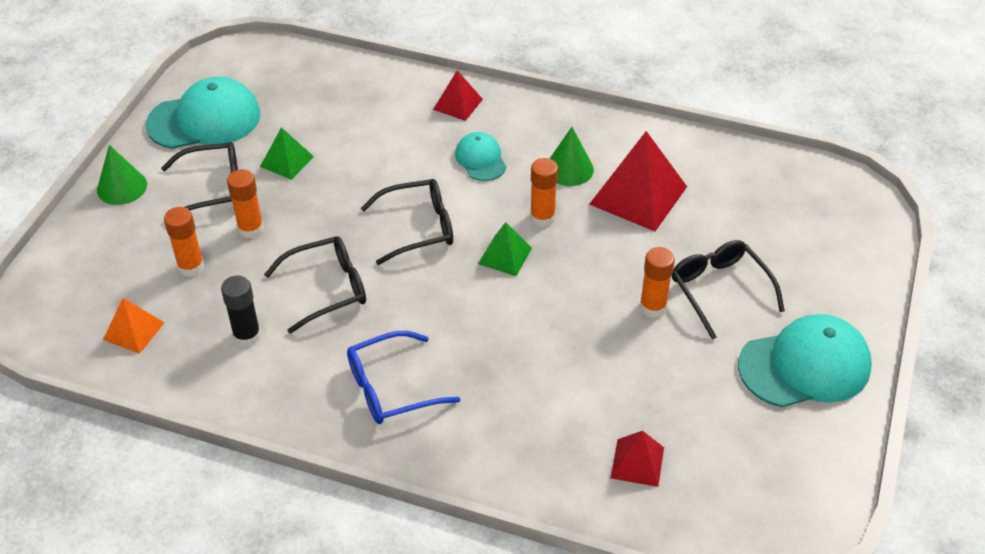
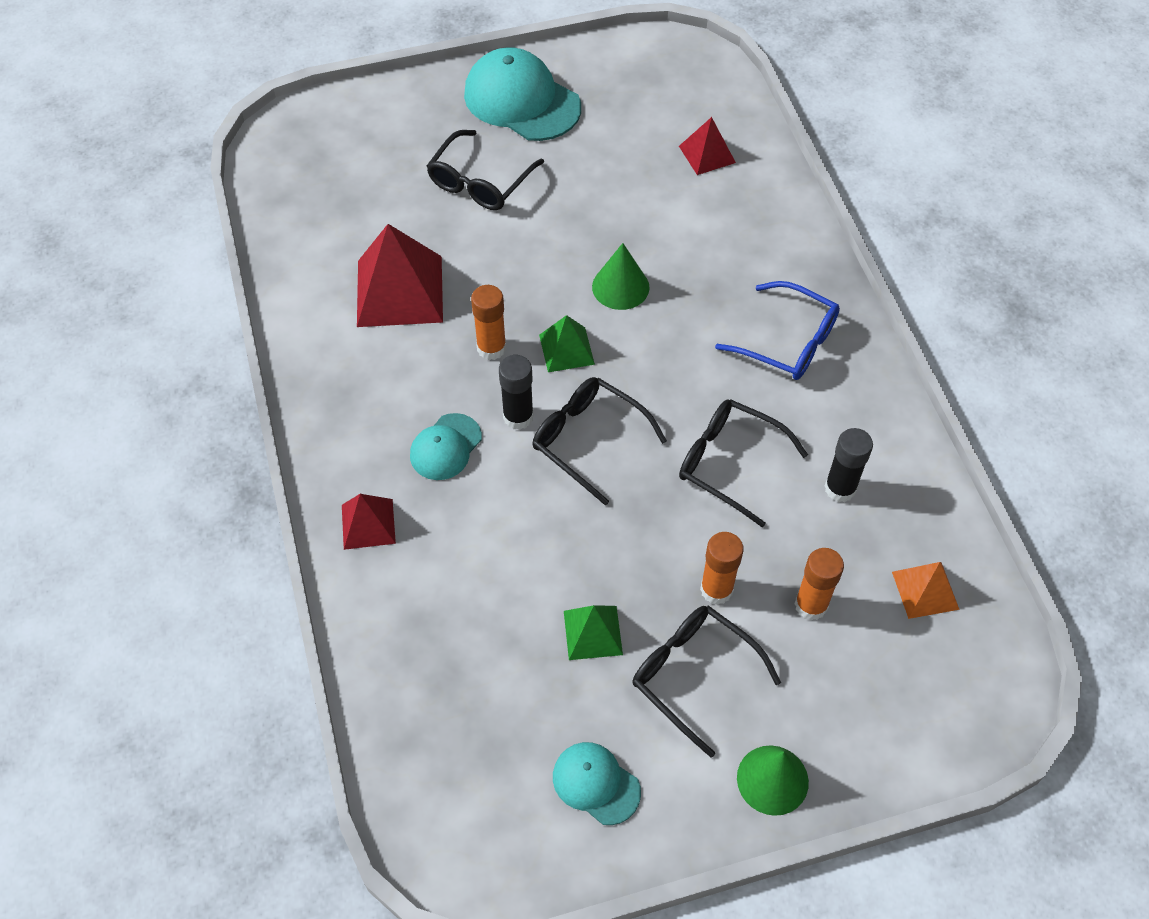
camera: 125 degrees left, 10 degrees up
(204, 119) = (596, 783): turquoise cap -> turquoise cap, size x0.54
(471, 203) = (518, 417): none -> black glue stick
(569, 169) = (402, 363): green cone -> green cone (620, 287)
(652, 307) = (539, 215): orange glue stick -> none

